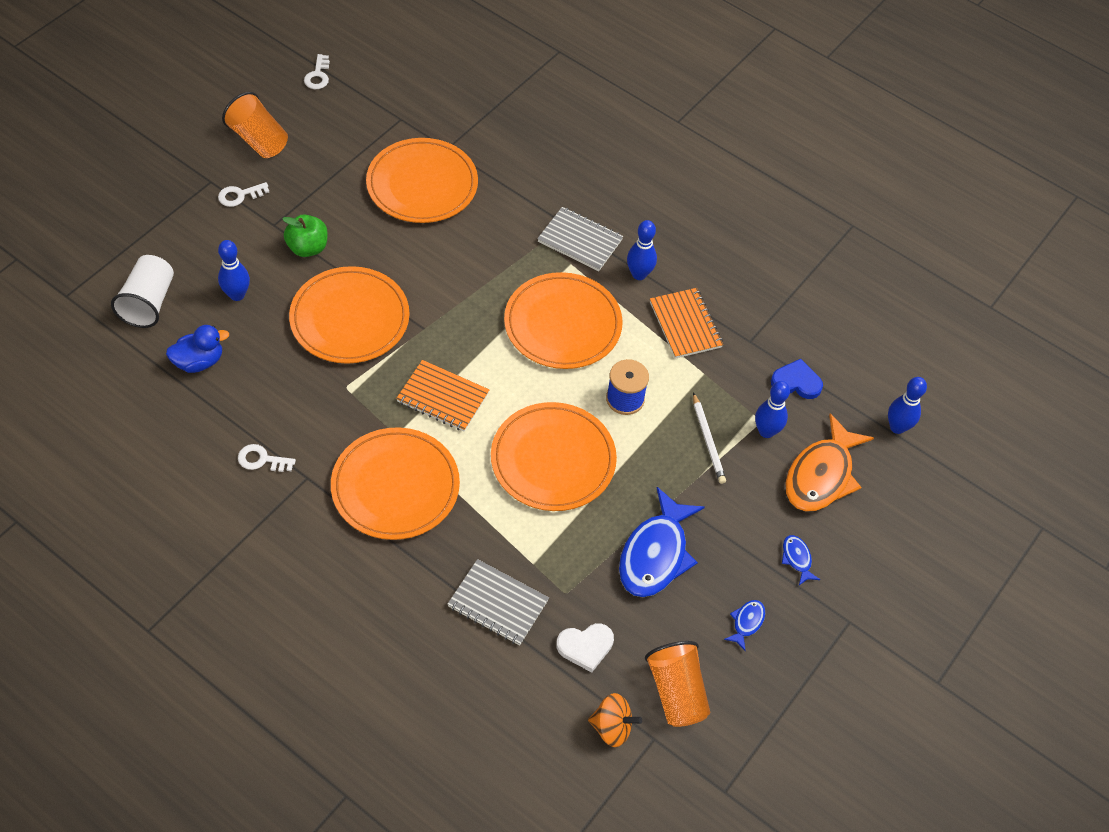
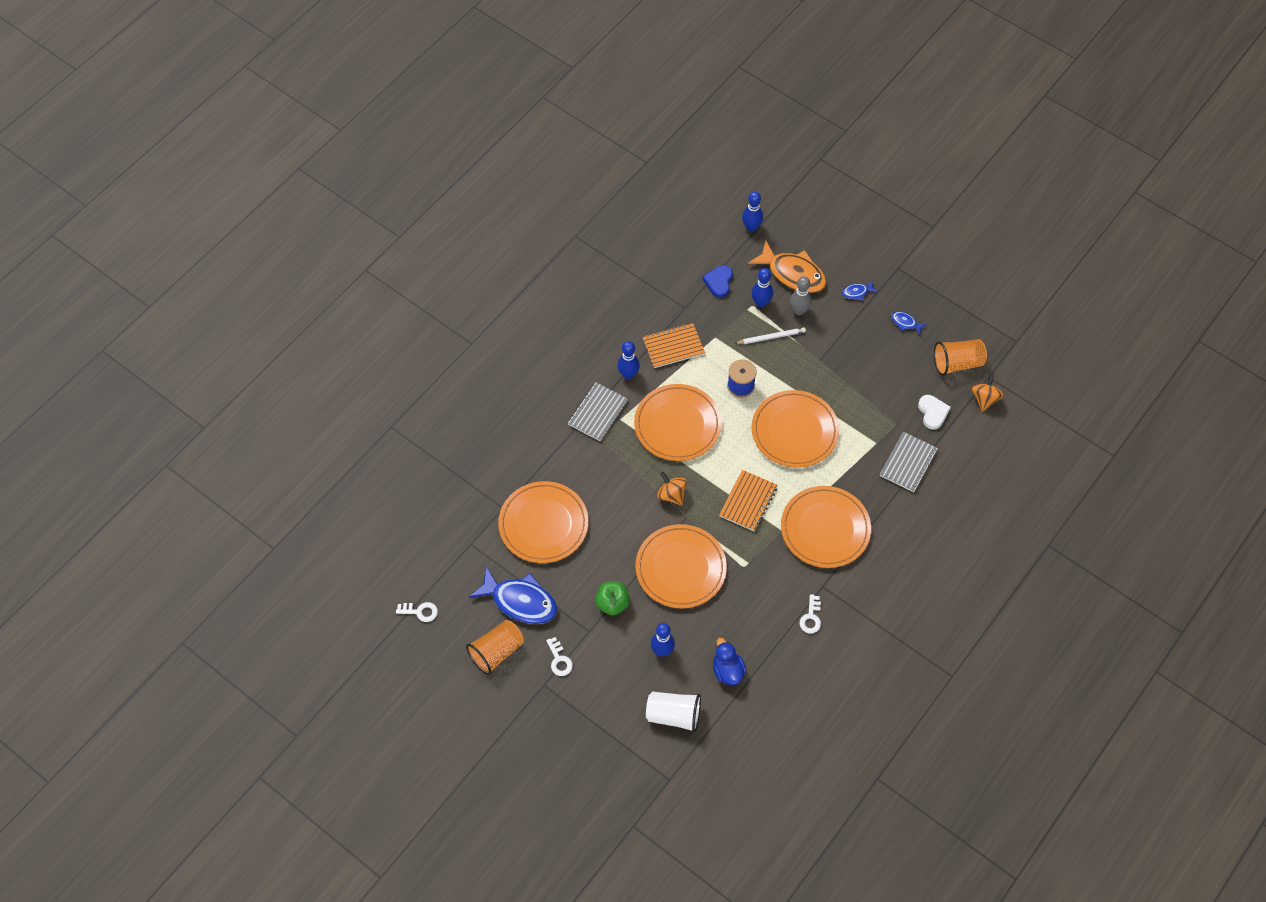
camera: 85 degrees left, 5 degrees up
(457, 313) = (671, 495): none -> orange spinning top
(655, 554) = (862, 371): blue fish -> blue fish (520, 601)
(756, 478) = (799, 311): none -> grey bowling pin

